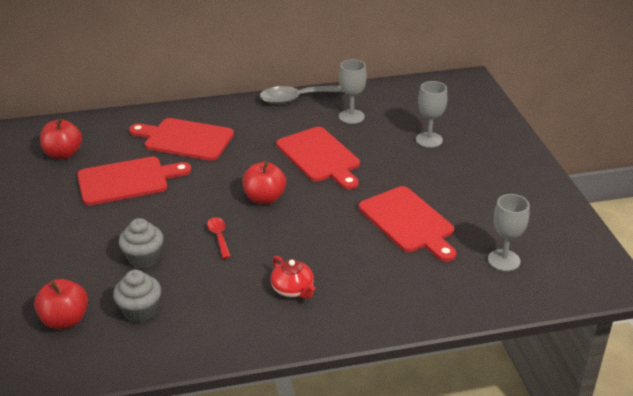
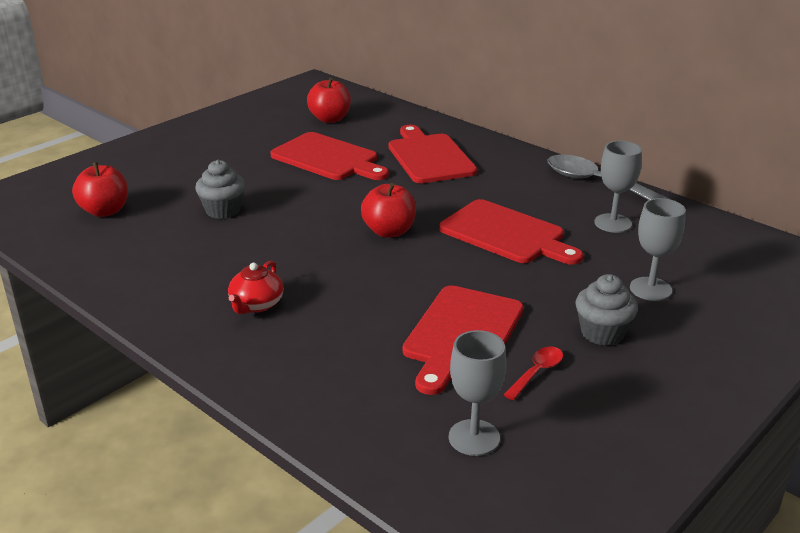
camera: 55 degrees right, 5 degrees down
(140, 311) = (146, 239): grey cupcake -> grey cupcake (602, 333)
(219, 237) = (297, 232): red spoon -> red spoon (537, 372)
(320, 157) = (506, 234): red cutting board -> red cutting board turned 75 degrees counterclockwise

